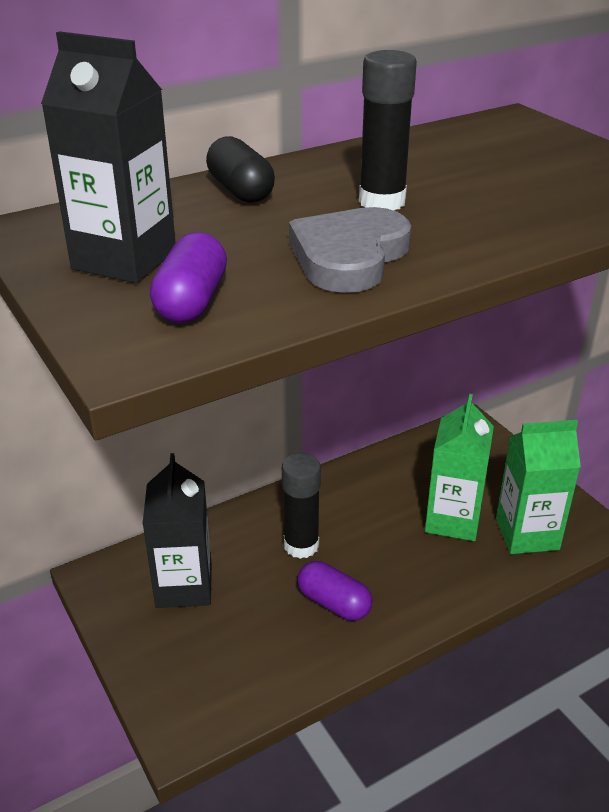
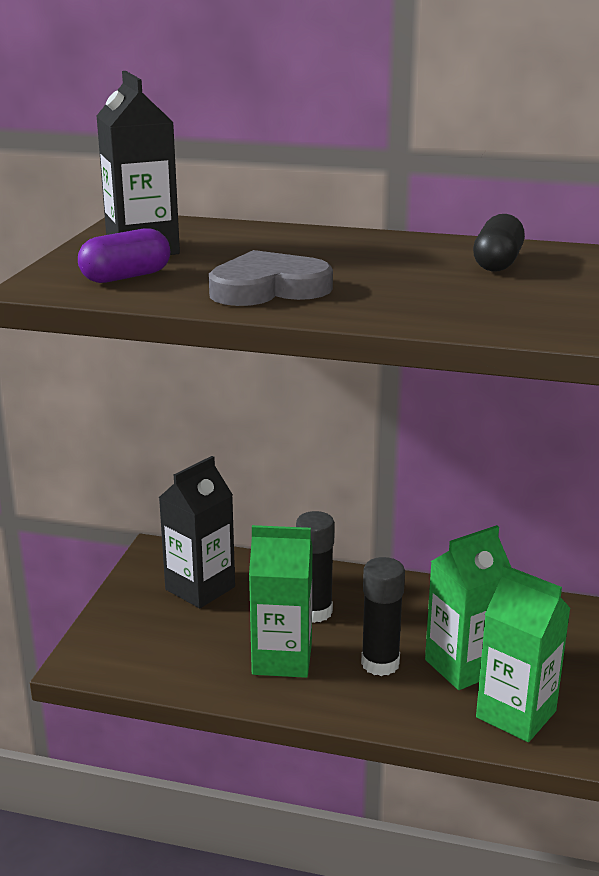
camera: 45 degrees right, 10 degrees down
(240, 191) = (297, 239): black capsule -> black capsule (497, 263)
(334, 603) = (282, 659): purple capsule -> green carton
(382, 202) = (374, 271): black glue stick -> black glue stick (380, 663)

